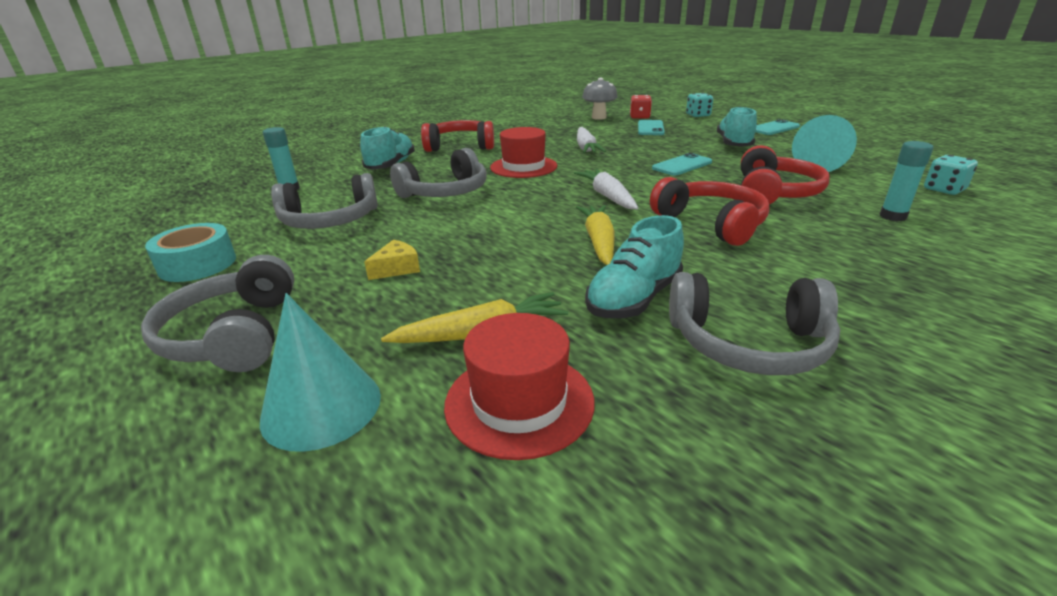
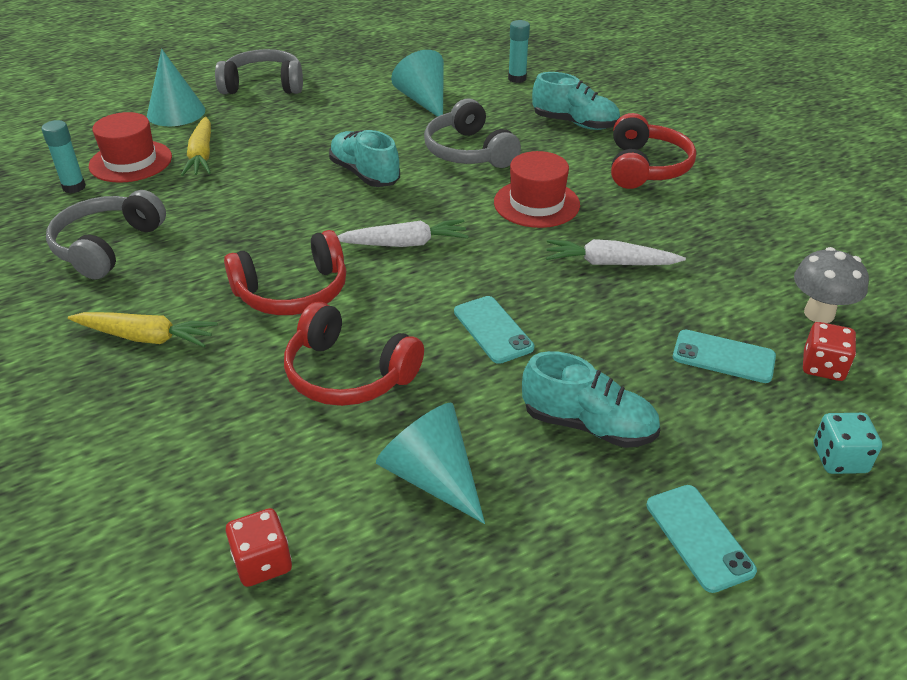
camera: 100 degrees right, 10 degrees up
(197, 264) = (369, 64): turquoise tape -> none
(330, 220) = (424, 101): grey headphones -> turquoise cone
(397, 268) = (312, 129): yellow cheese -> none
(599, 242) = (296, 218): yellow carrot -> yellow carrot (146, 337)
(634, 299) = (195, 215): turquoise shoe -> turquoise shoe (365, 174)
(892, 216) = (220, 440): turquoise glue stick -> turquoise glue stick (74, 187)
(944, 189) = (262, 562): turquoise dice -> red dice

